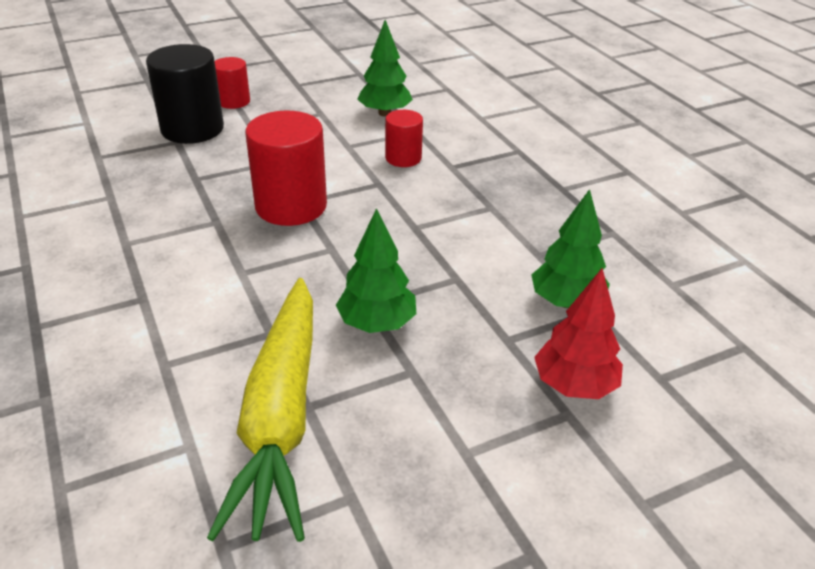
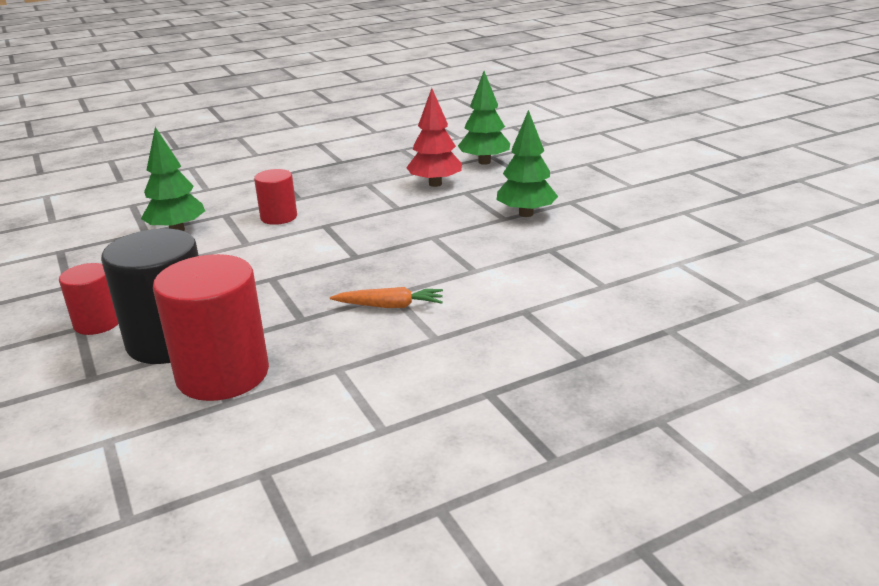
camera: 90 degrees left, 10 degrees down
(193, 220) = (390, 306): none -> orange carrot
(281, 416) = (633, 236): yellow carrot -> none
(291, 206) = (363, 260): red cylinder -> red cylinder (223, 374)
(574, 385) = (563, 161): red tree -> red tree (435, 184)

